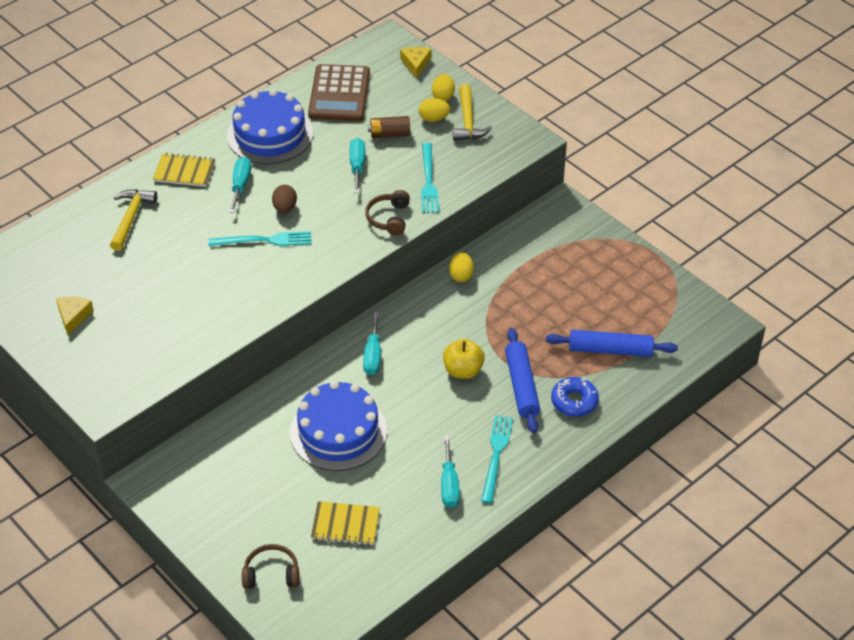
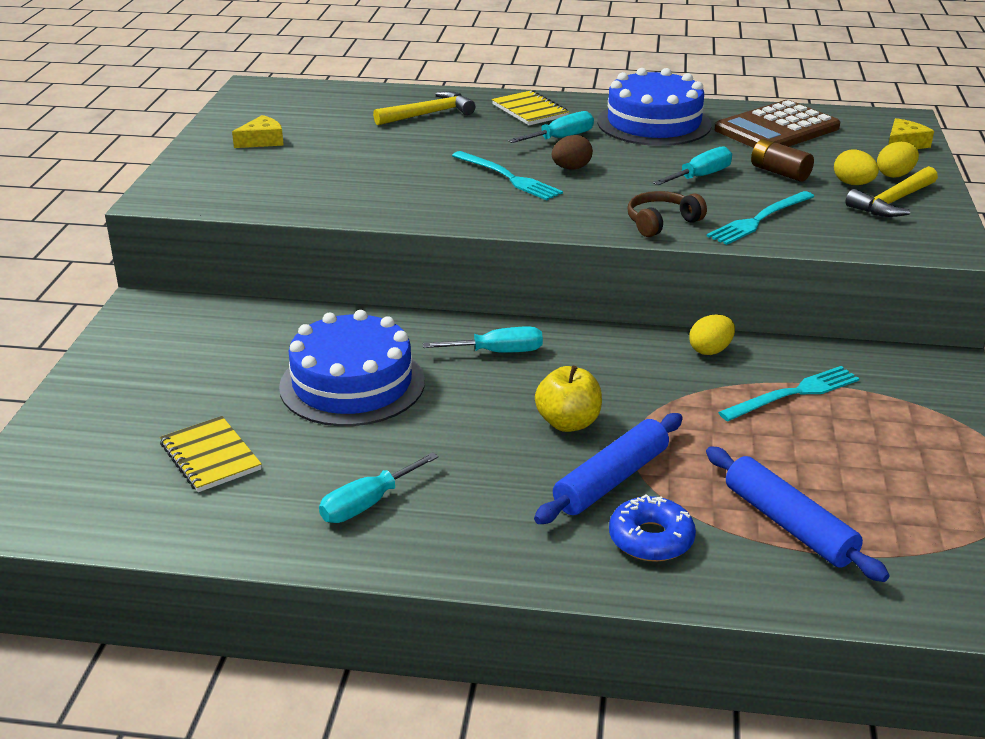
camera: 50 degrees right, 15 degrees down
(271, 574) = (79, 441): brown headphones -> none
(373, 355) = (498, 352): turquoise screwdriver -> turquoise screwdriver turned 150 degrees counterclockwise
(496, 455) = (465, 518): turquoise fork -> turquoise fork (793, 394)

